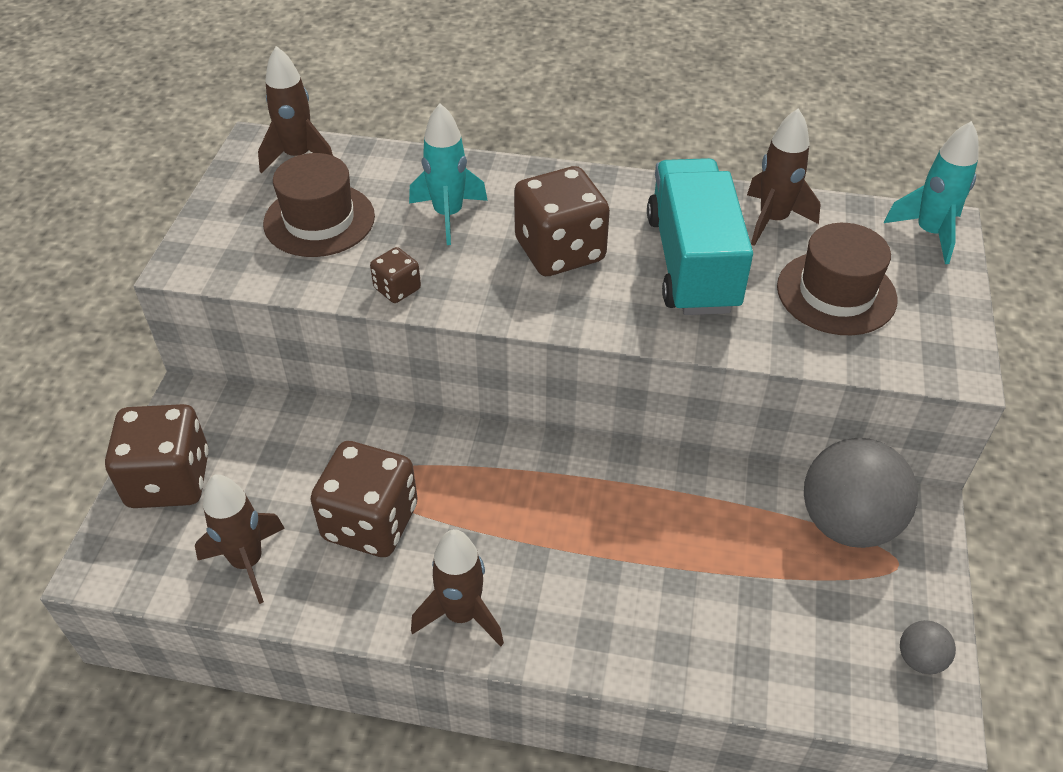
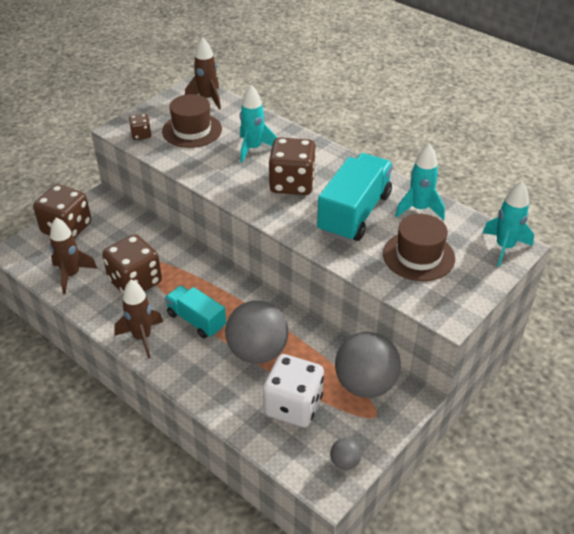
camera: 30 degrees right, 5 degrees down
(397, 289) = (200, 173): brown dice -> brown dice (141, 135)
(525, 542) = (196, 320): none -> turquoise truck
(659, 548) = (257, 352): none -> grey ball
(773, 220) = (419, 209): brown rocket -> turquoise rocket
(780, 609) = (293, 405): none -> white dice

